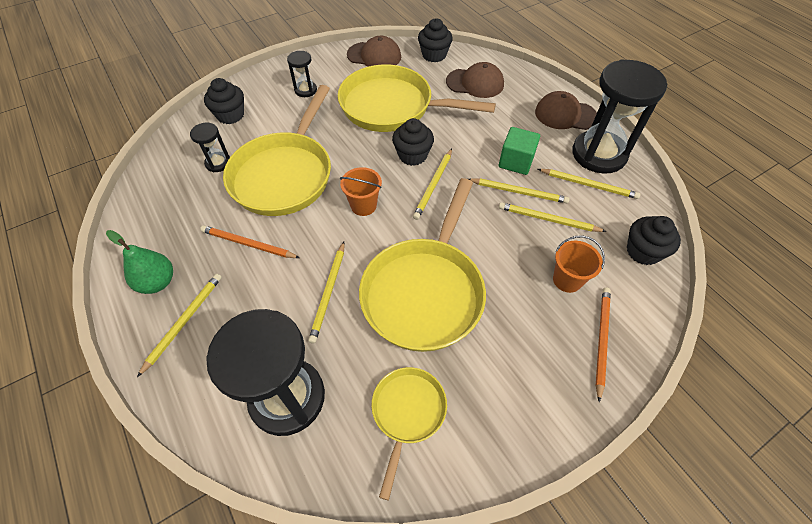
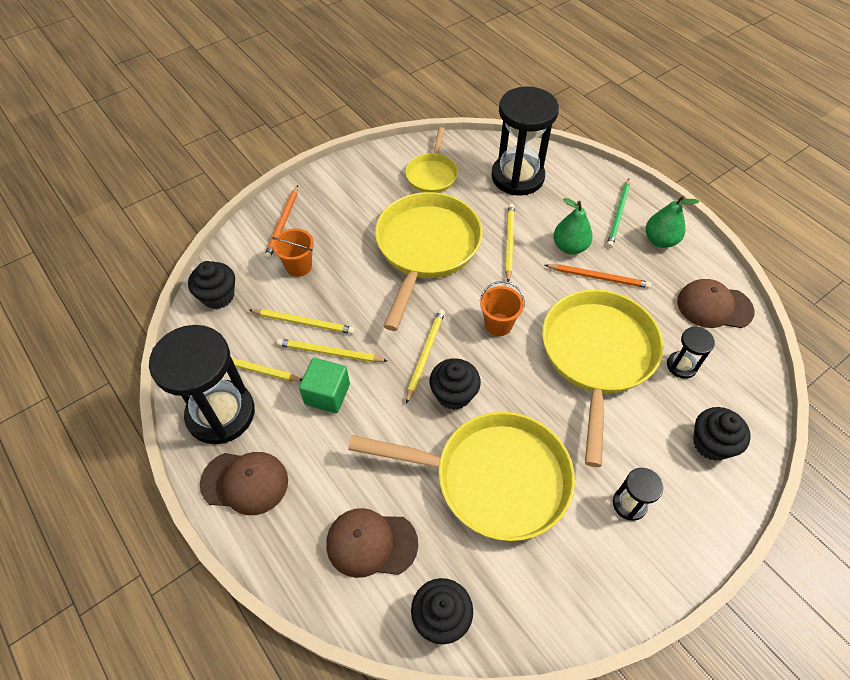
camera: 175 degrees right, 0 degrees up
(184, 322) = (618, 214): yellow pencil -> green pencil
(263, 281) = (569, 247): none -> green pear
(374, 56) = (545, 605): brown cap -> brown cap (714, 306)

